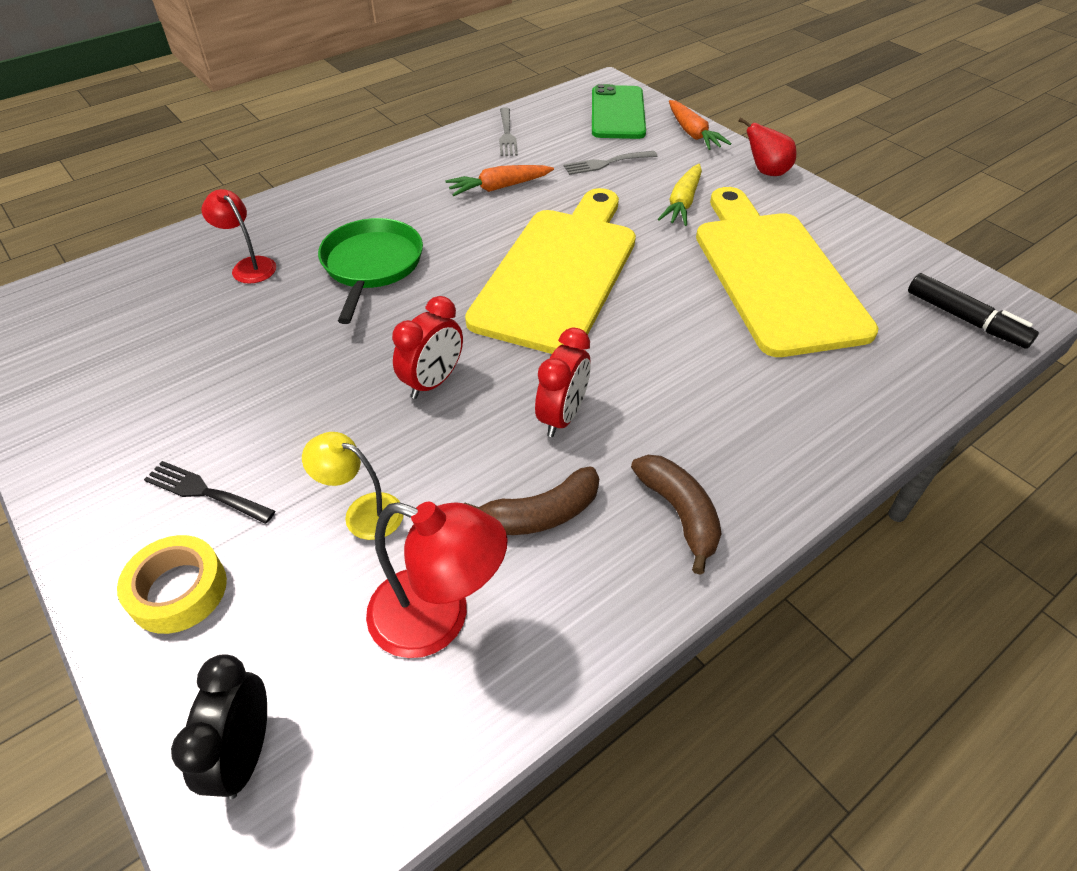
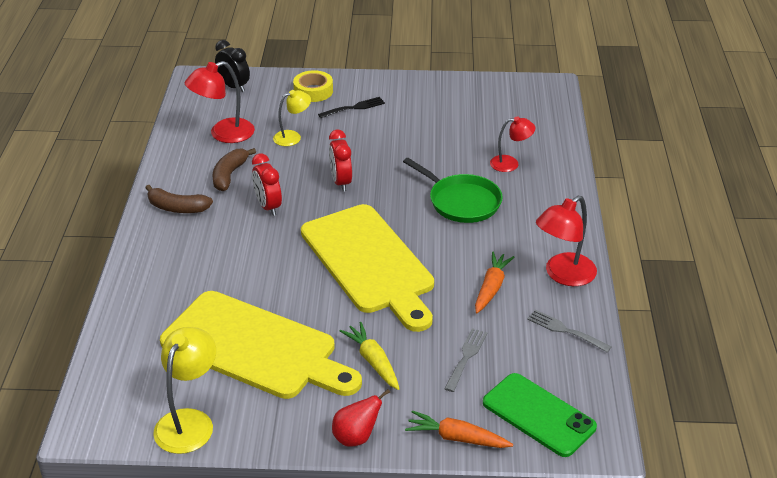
camera: 130 degrees right, 10 degrees down
(431, 160) = (563, 275): none -> red lamp
(902, 258) = (189, 421): none -> yellow lamp
(965, 319) = (116, 397): black marker -> none

